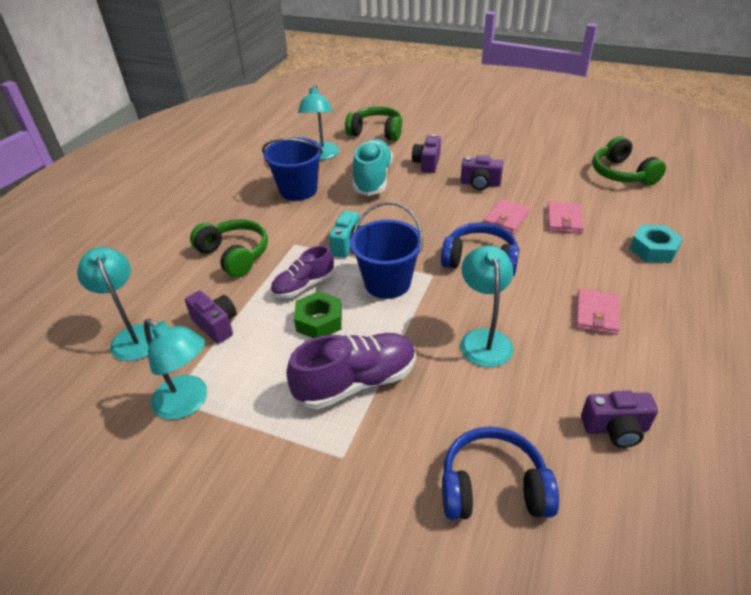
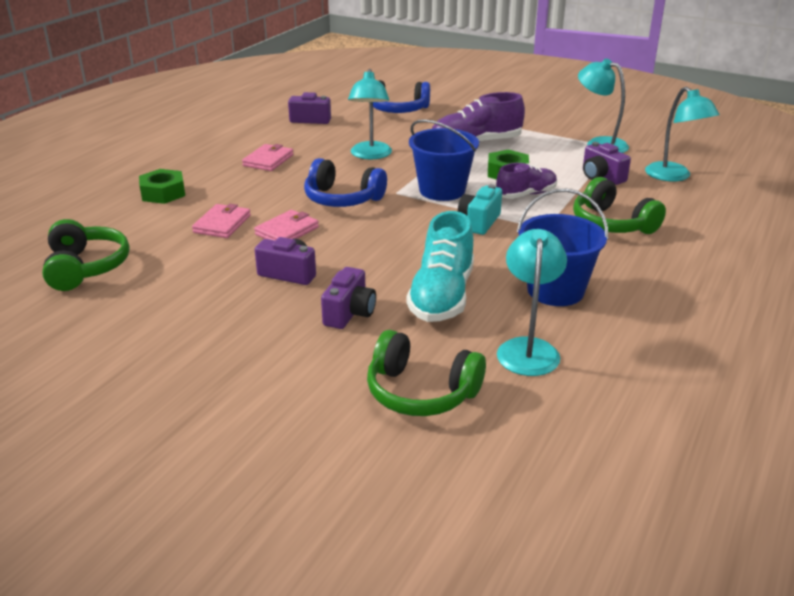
camera: 175 degrees left, 10 degrees down
(653, 249) = (163, 193): turquoise nut -> green nut

